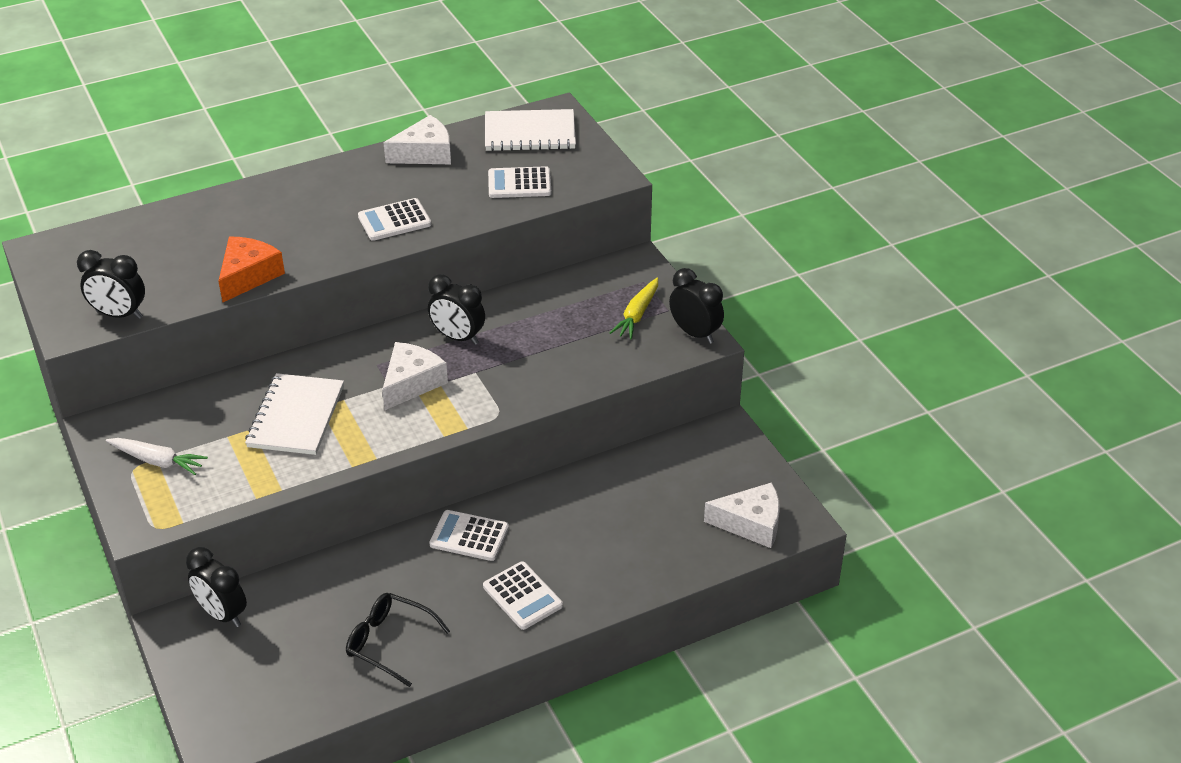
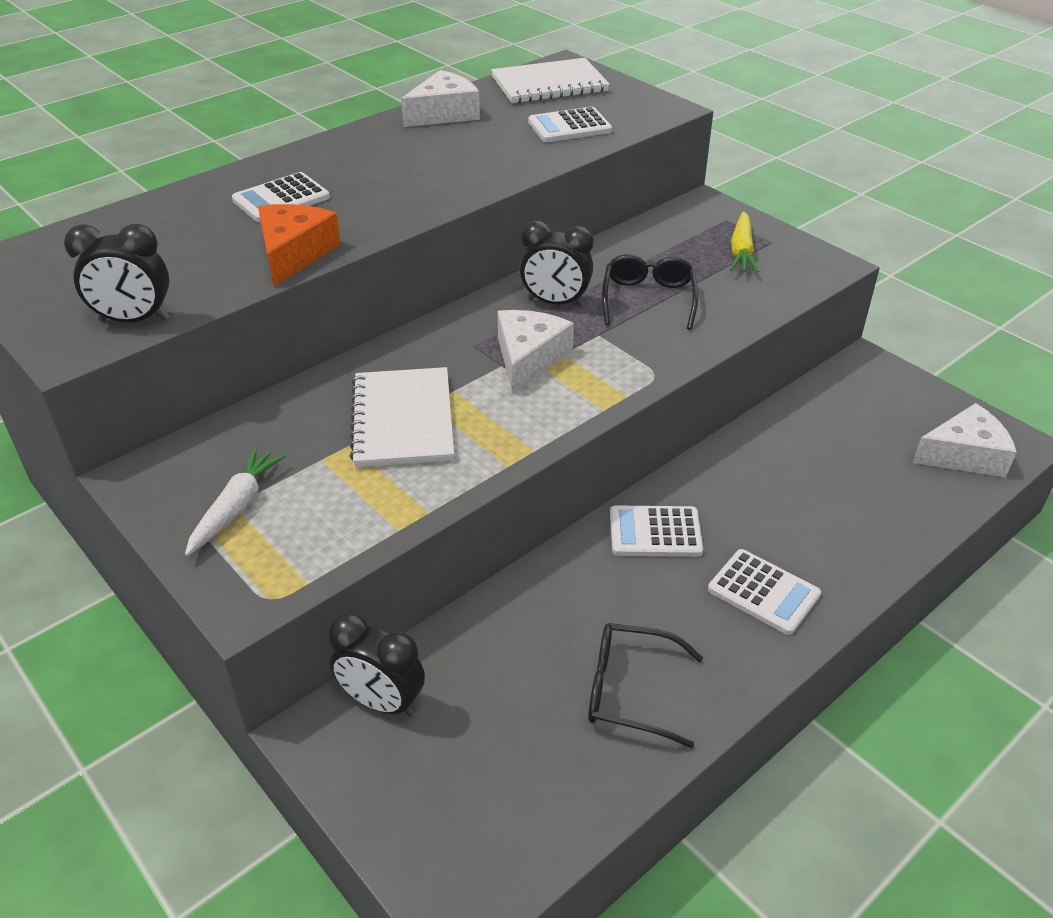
camera: 15 degrees left, 0 degrees up
(157, 461) = (236, 508): white carrot -> white carrot turned 75 degrees counterclockwise
(394, 220) = (447, 176): white calculator -> white calculator (281, 199)
(533, 347) = (648, 299): none -> black glasses
(695, 333) = (816, 259): black clock -> none

